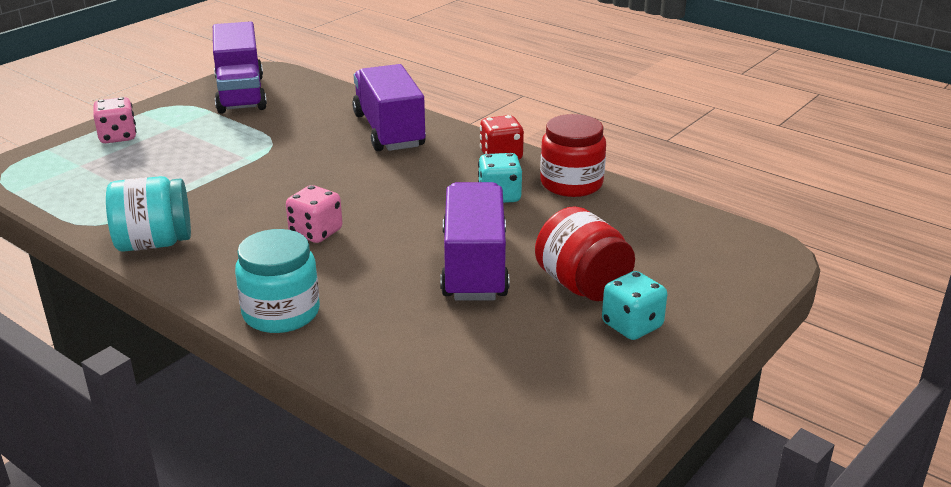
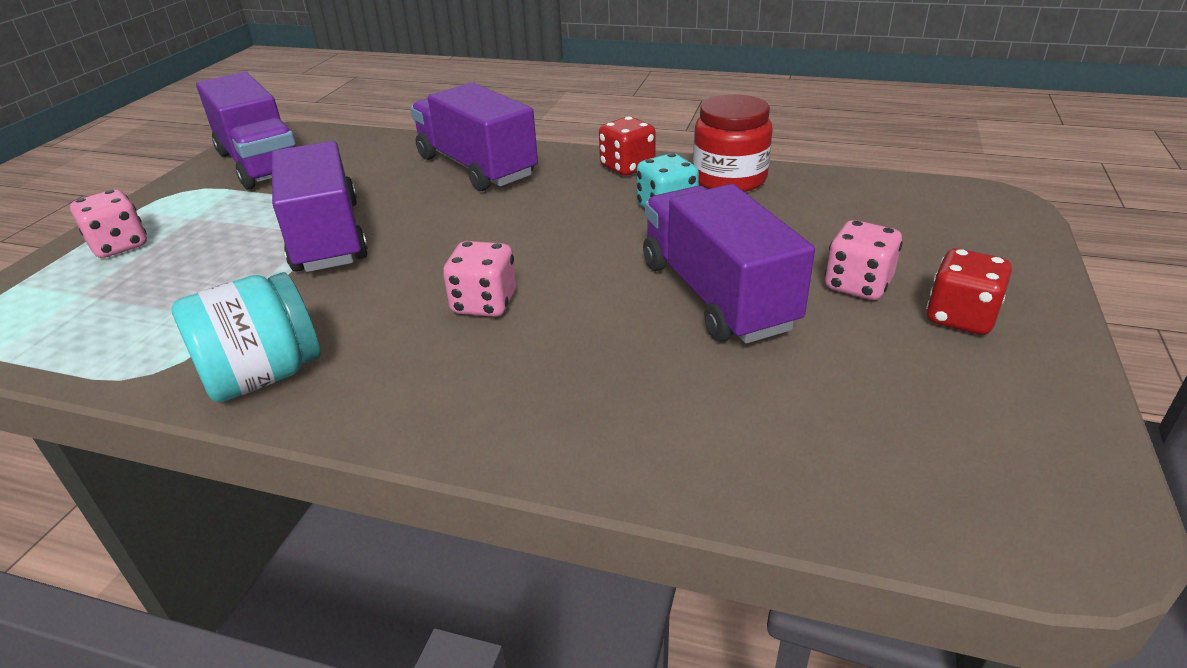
camera: 20 degrees left, 5 degrees up
(249, 161) = (327, 237): none -> purple truck
(281, 313) = (525, 427): turquoise jar -> none
(582, 285) = (857, 285): red jar -> pink dice
(632, 325) = (960, 317): turquoise dice -> red dice

